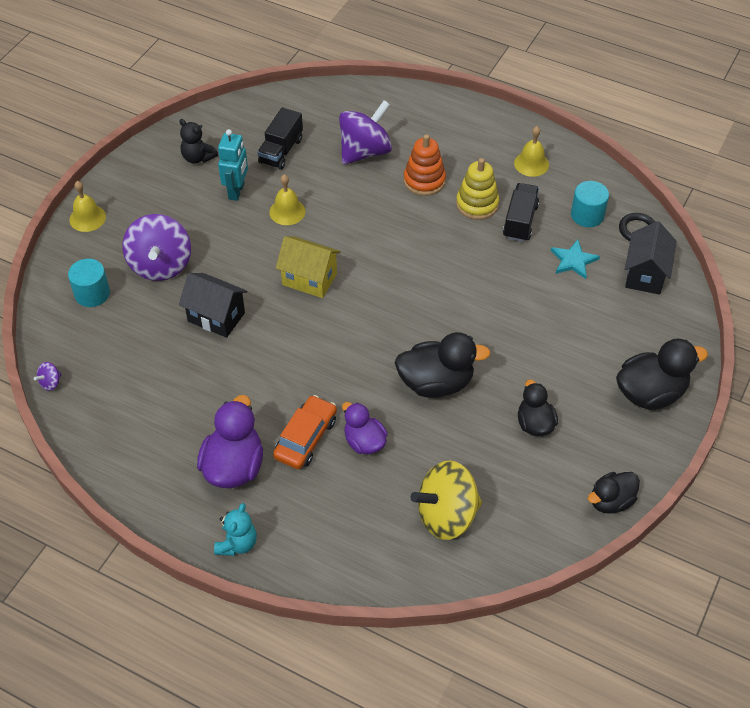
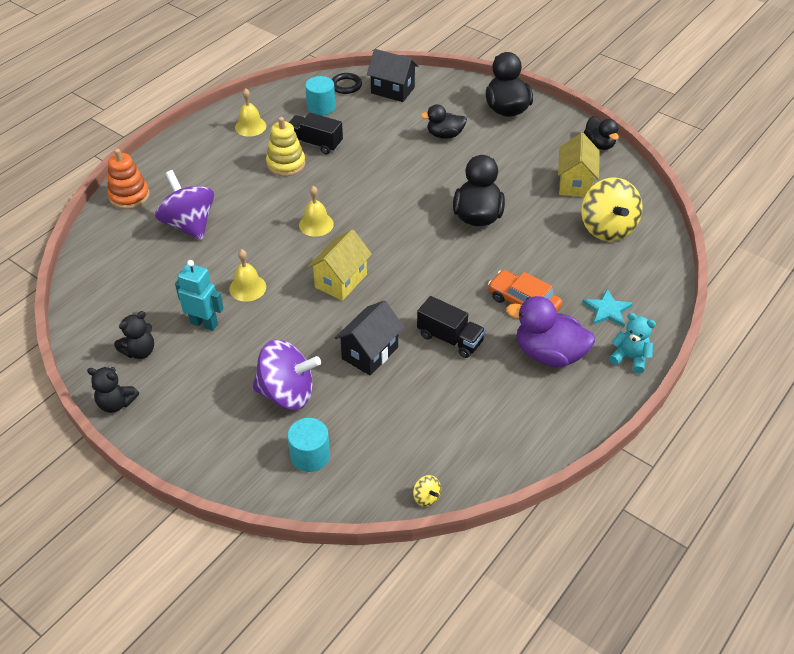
camera: 80 degrees left, 5 degrees down
(50, 383) = (426, 497): purple spinning top -> yellow spinning top
(87, 218) = (193, 456): yellow bell -> yellow bell (316, 224)
(139, 158) = (116, 403): none -> black teddy bear
(281, 151) = (160, 284): black truck -> black truck (450, 339)
(364, 442) = (532, 266): purple duck -> none
(424, 181) = (244, 191): orange stacking toy -> orange stacking toy (129, 196)
(522, 477) = (575, 183): none -> yellow house
(535, 424) = (526, 169): black duck -> black duck (444, 135)
(573, 261) = (367, 122): turquoise star -> turquoise star (607, 310)

